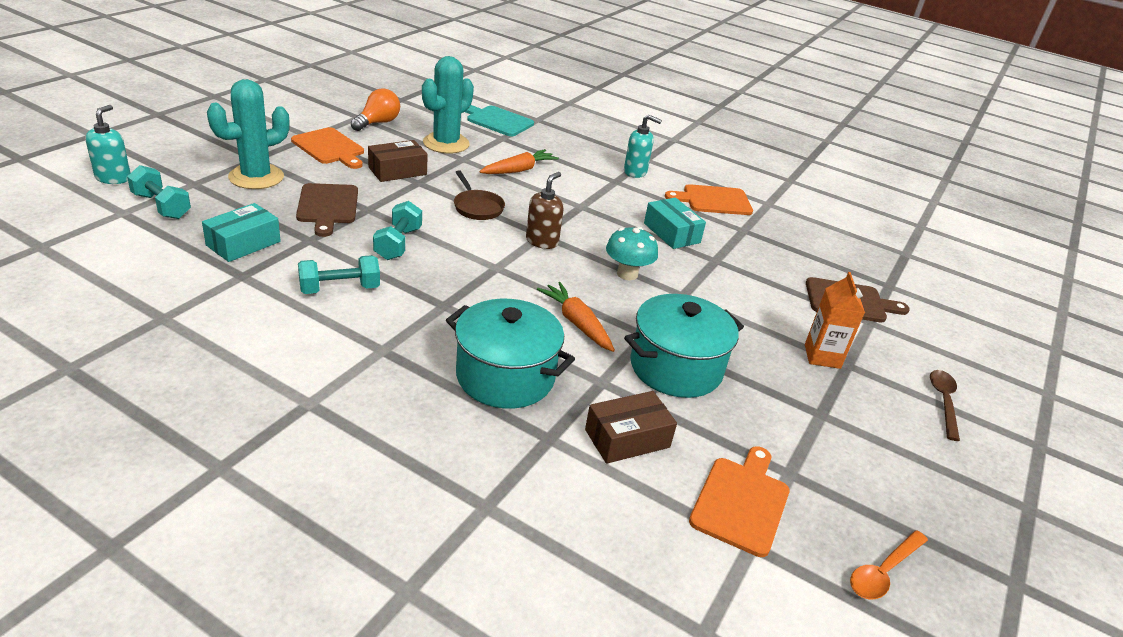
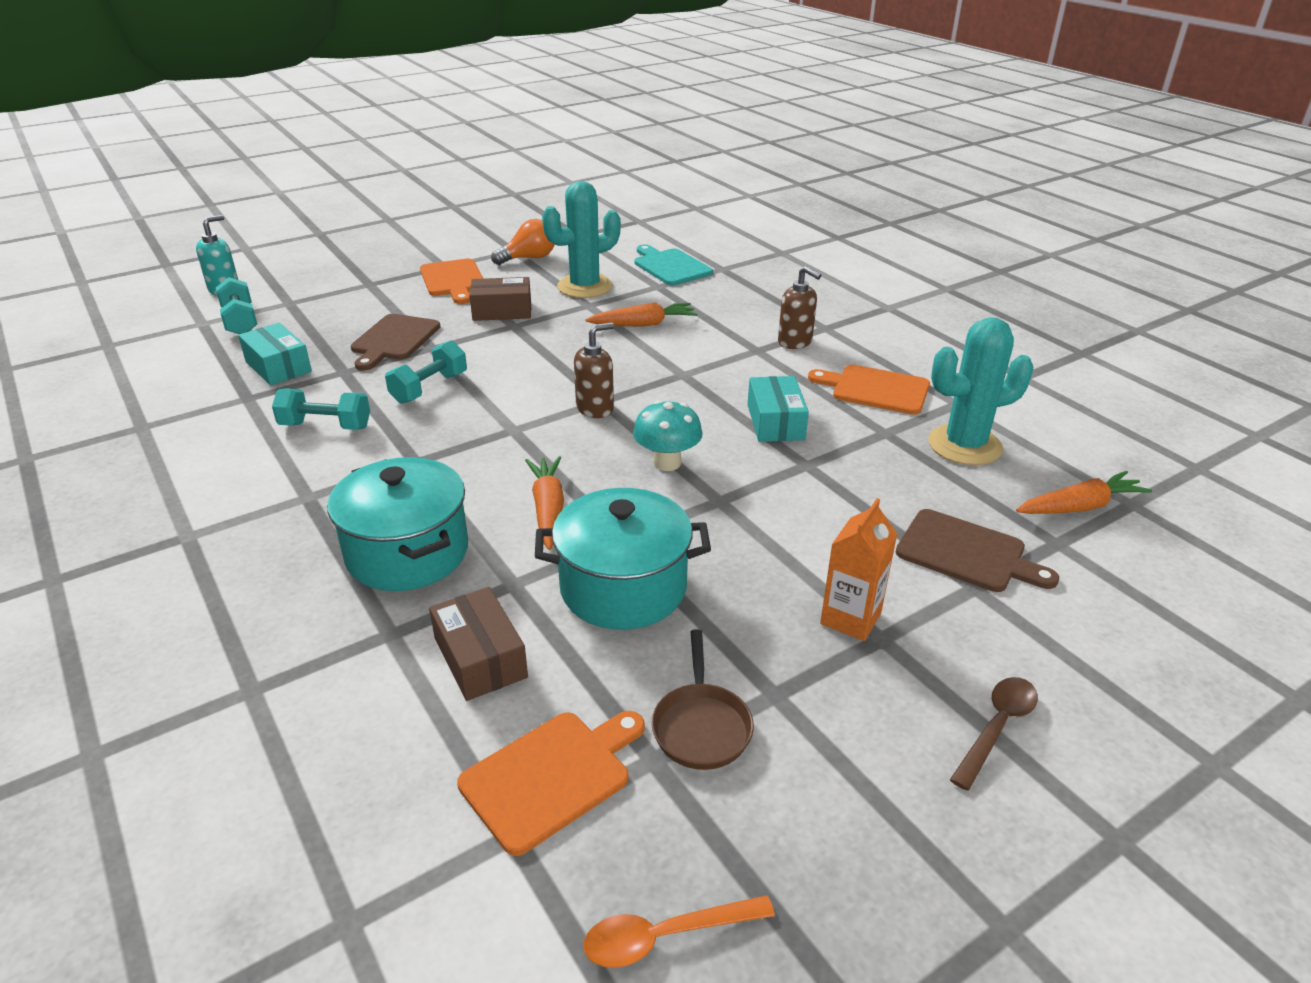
camera: 30 degrees right, 0 degrees up
(243, 243) = (278, 366): turquoise box -> turquoise box turned 75 degrees clockwise
(256, 177) = (352, 302): turquoise cactus -> turquoise cactus (964, 445)
(477, 207) = (554, 360): brown pan -> brown pan (701, 726)
(627, 438) = (480, 658): brown box -> brown box turned 60 degrees clockwise
(635, 172) = (795, 342): turquoise soap dispenser -> brown soap dispenser
(882, 261) = (1079, 507): none -> orange carrot

